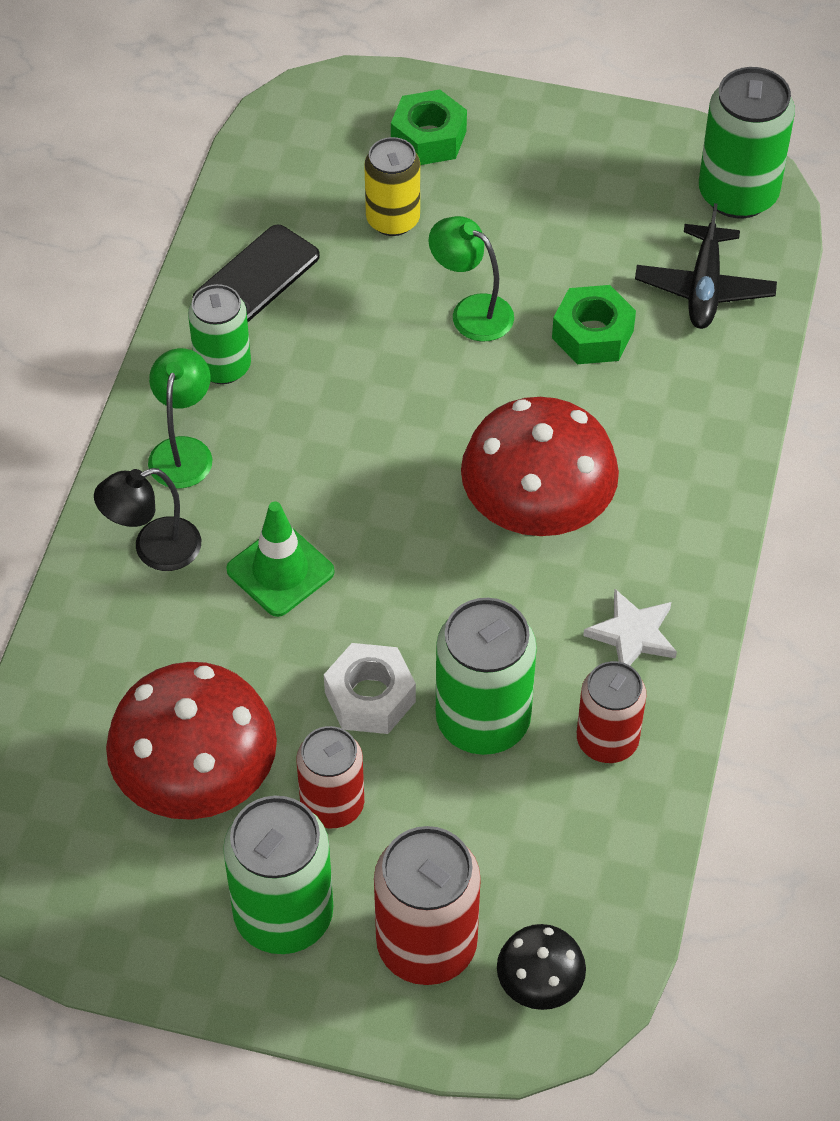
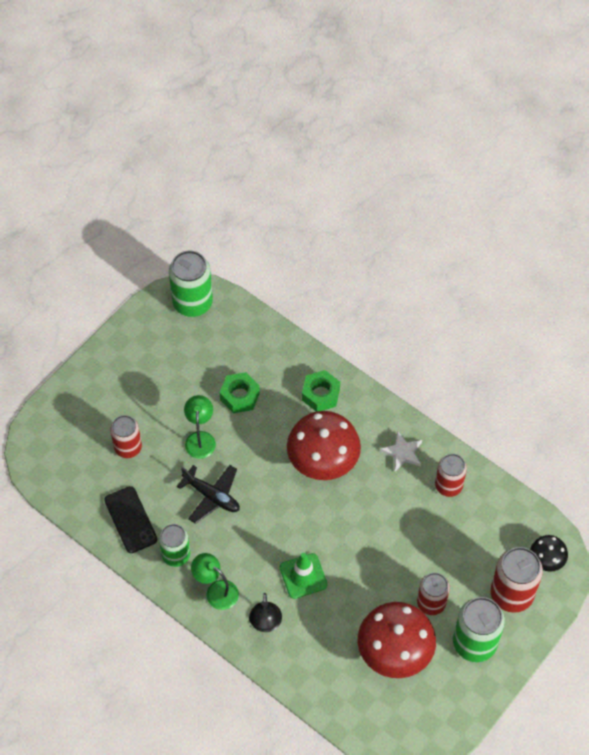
camera: 65 degrees left, 5 degrees up
(370, 697) = (385, 567): white nut -> none
(393, 220) = (128, 447): yellow can -> red can
(428, 138) = (86, 411): green nut -> green nut (320, 394)
(471, 311) = (200, 438): green lamp -> green lamp turned 120 degrees clockwise
(483, 720) = (417, 528): green can -> none
(704, 288) = (238, 341): black plane -> black plane (211, 496)

